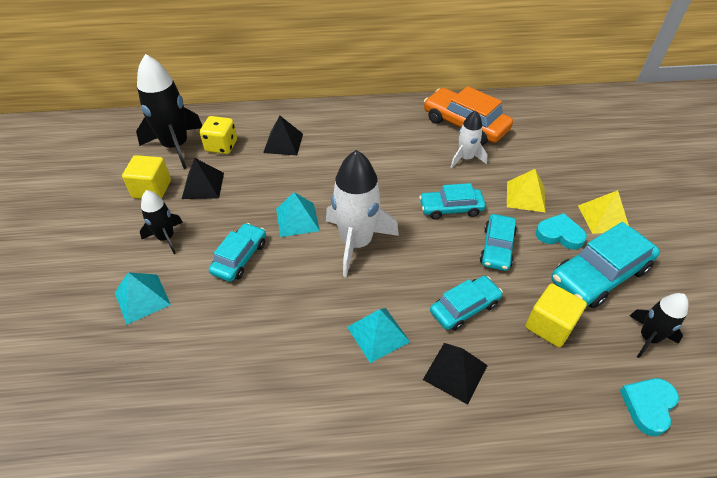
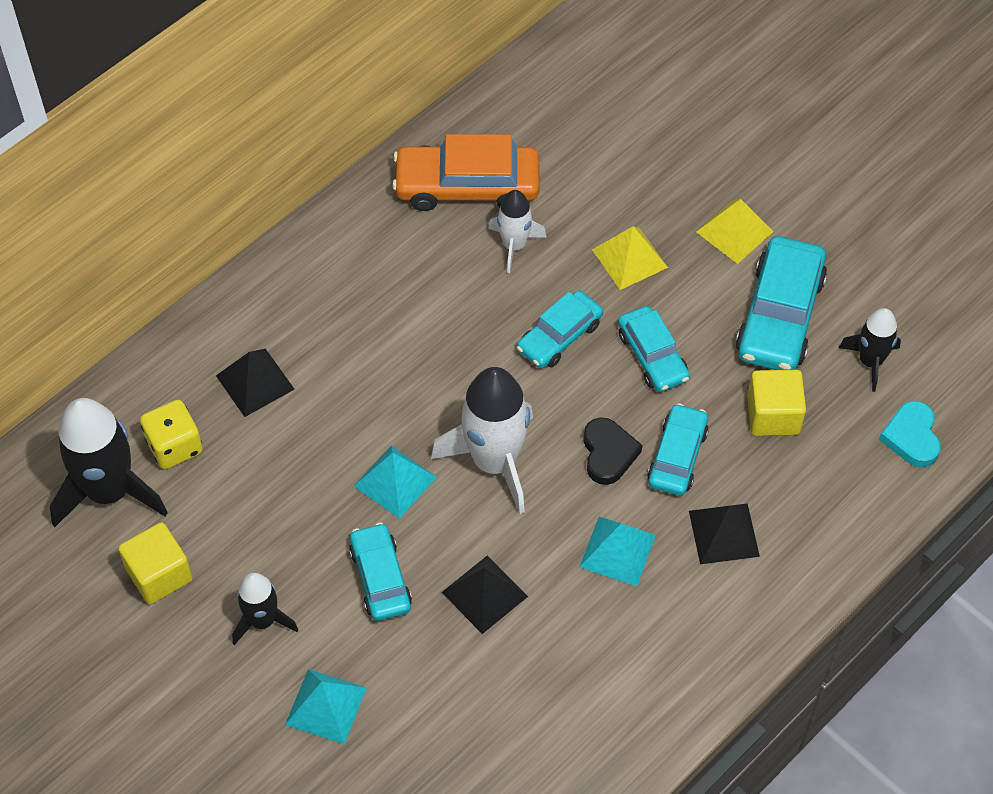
camera: 40 degrees left, 10 degrees up
(203, 185) = (222, 521): black pyramid -> black pyramid (484, 594)
(423, 279) = (608, 453): none -> black heart
(559, 234) = (704, 289): turquoise heart -> none

